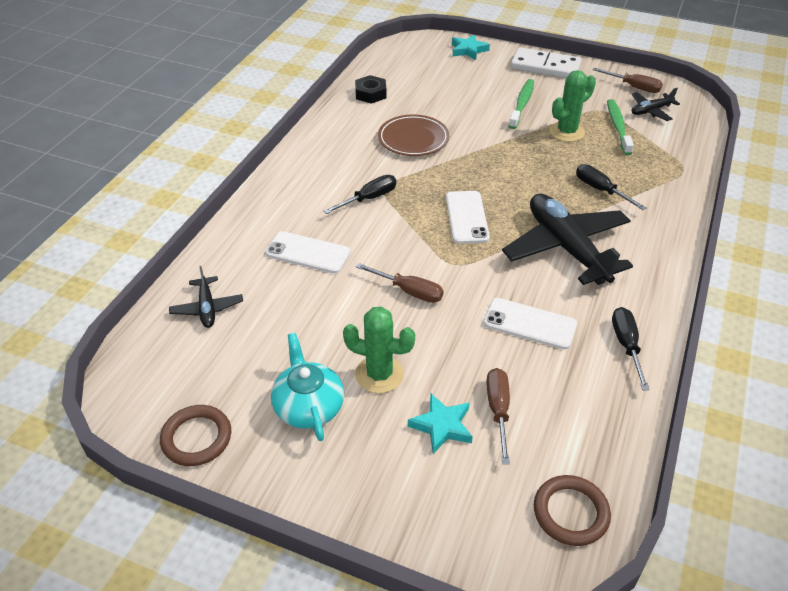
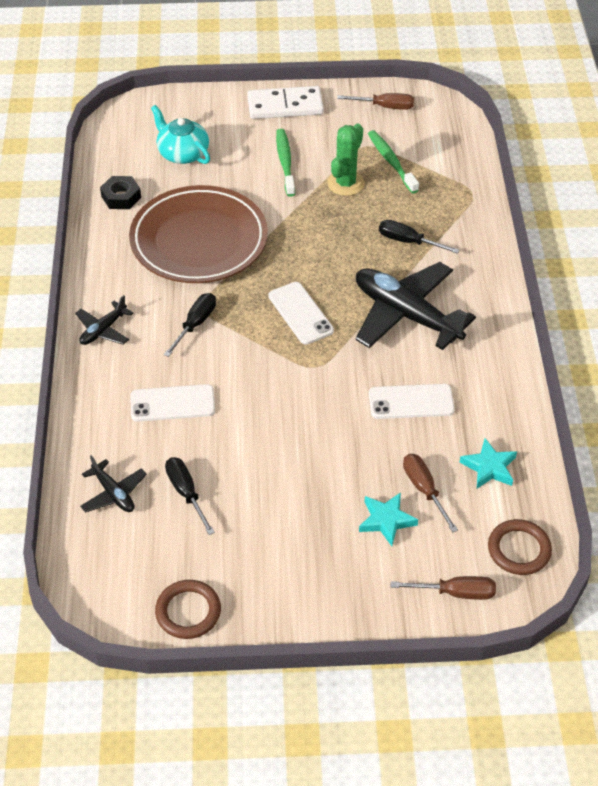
camera: 25 degrees left, 5 degrees up
(308, 406) = (266, 547): turquoise teapot -> turquoise teapot (182, 153)
(379, 374) = (309, 496): green cactus -> none
(409, 291) = (290, 409): brown screwdriver -> brown screwdriver (455, 593)
(413, 139) = (199, 240): brown plate -> brown plate, size x1.77
(468, 50) = (193, 107): turquoise star -> turquoise star (489, 467)
(626, 345) = (499, 392): black screwdriver -> black screwdriver (186, 493)
(651, 111) = (414, 132): black plane -> black plane (103, 330)

